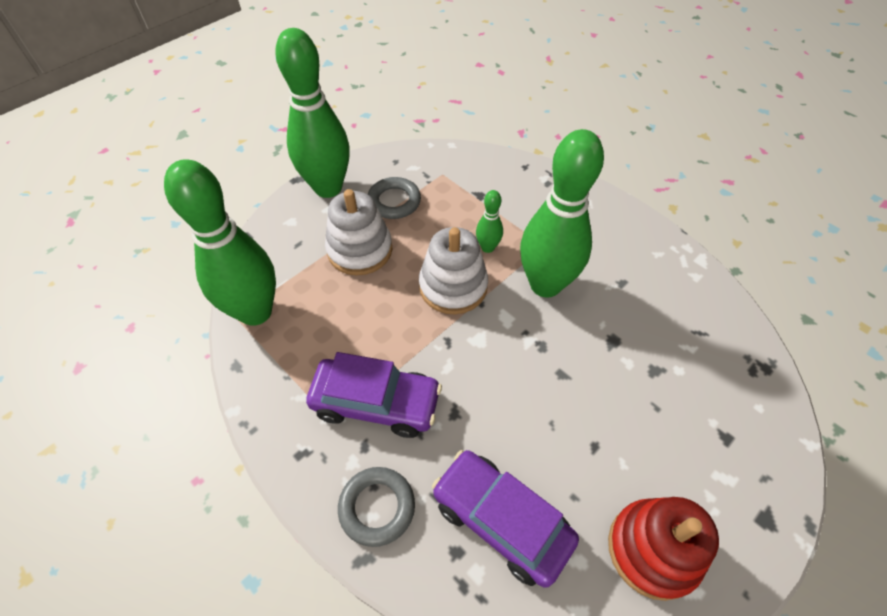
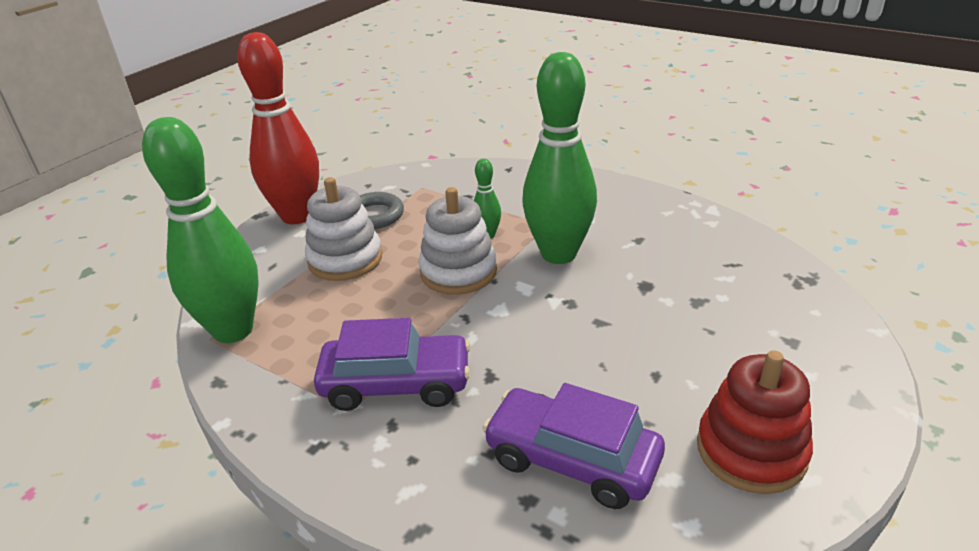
camera: 10 degrees left, 20 degrees down
(328, 188) = (297, 216): green bowling pin -> red bowling pin
(377, 507) = (421, 477): grey ring -> none

